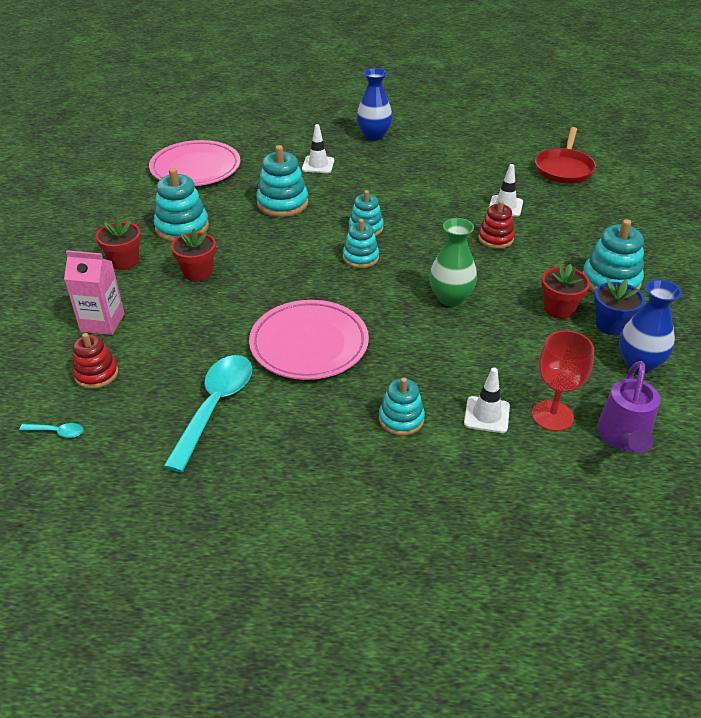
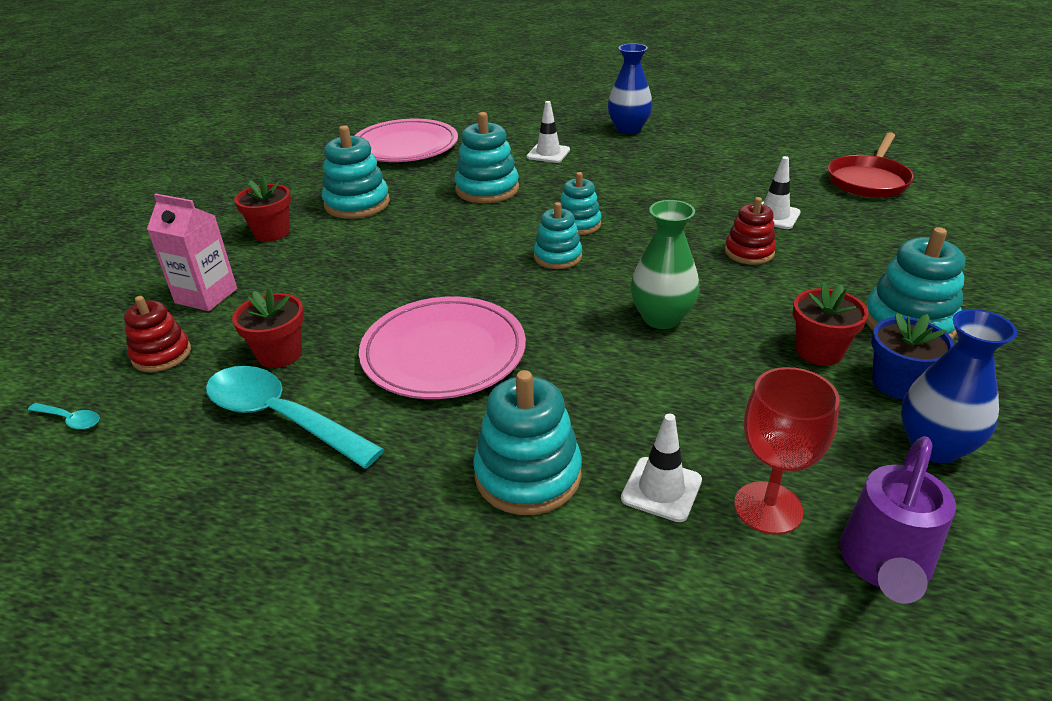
camera: 15 degrees right, 5 degrees down
(197, 272) = (348, 253): red flower pot -> red flower pot (279, 354)
(215, 407) = (281, 417): turquoise spoon -> turquoise spoon turned 90 degrees counterclockwise
(401, 419) = (528, 475): turquoise stacking toy -> turquoise stacking toy, size x1.53

